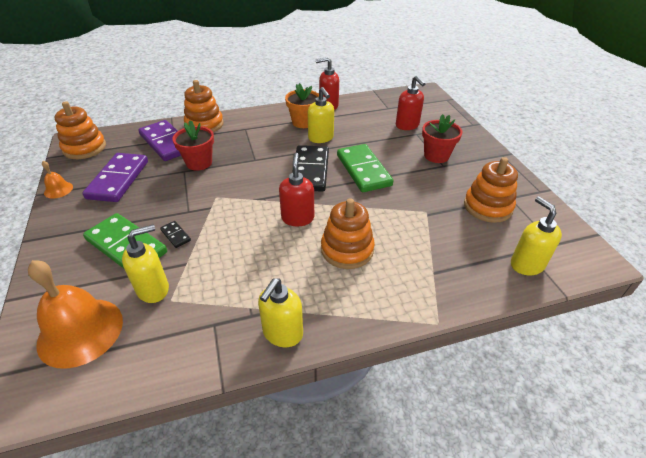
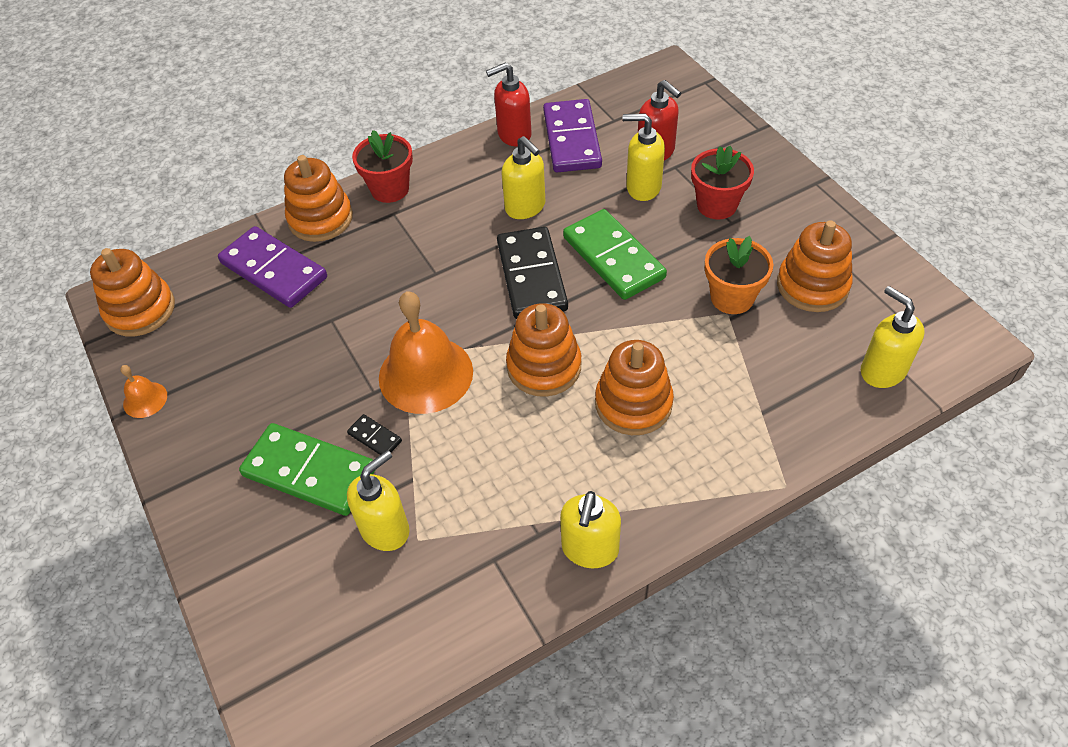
camera: 10 degrees left, 10 degrees up
(80, 331) = (316, 614): orange bell -> orange bell (425, 374)
(118, 179) = (232, 359): purple domino -> purple domino (571, 139)
(199, 163) = (348, 298): red flower pot -> red flower pot (390, 189)
(297, 218) = (544, 367): red soap dispenser -> orange stacking toy
(303, 122) = (485, 179): orange flower pot -> orange flower pot (732, 297)
(394, 140) = (643, 187): none -> yellow soap dispenser

